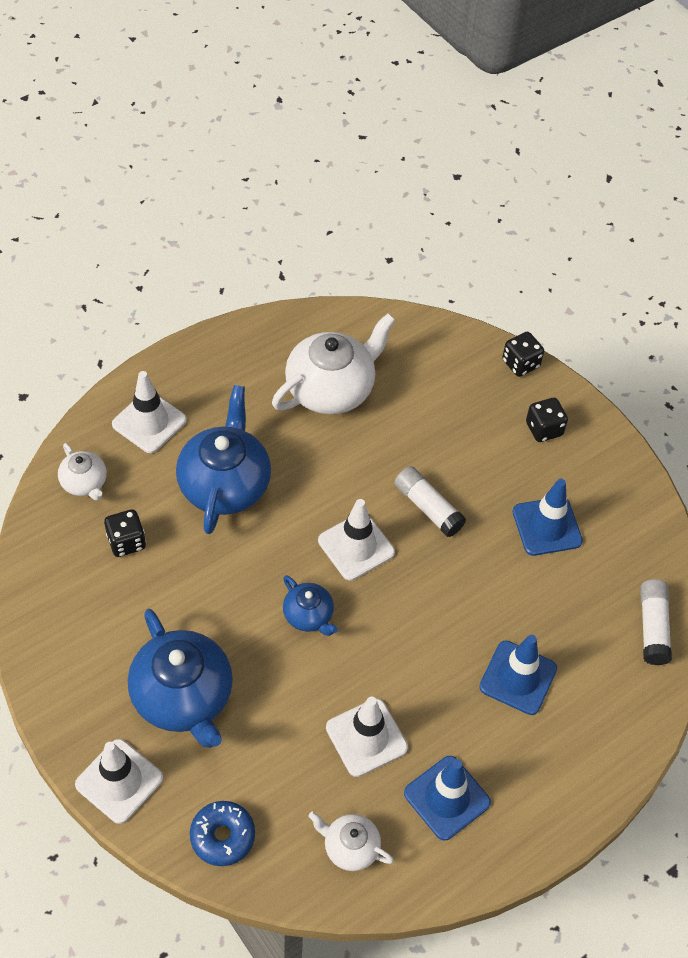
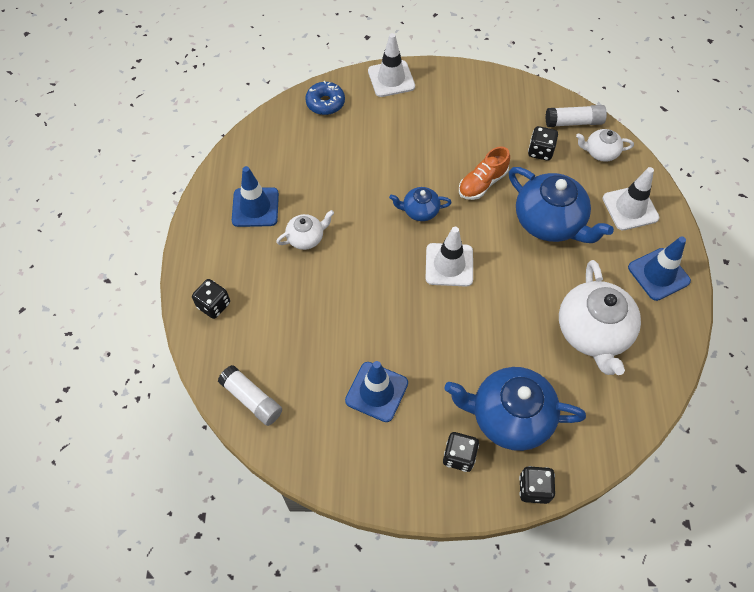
camera: 130 degrees right, 5 degrees up
(183, 697) = (416, 126): blue teapot -> blue teapot (509, 416)
(220, 575) = (482, 183): none -> orange shoe
(350, 847) = (271, 149): white teapot -> white teapot (306, 238)
(366, 737) = (321, 192): white traffic cone -> none
(428, 507) = (448, 326): white glue stick -> white glue stick (574, 122)
(518, 678) = (289, 292): blue traffic cone -> blue traffic cone (658, 274)
(598, 742) = (214, 305): none -> black dice

